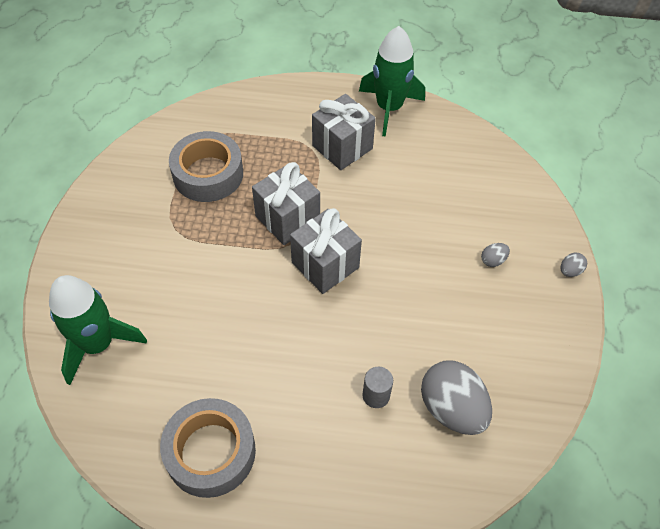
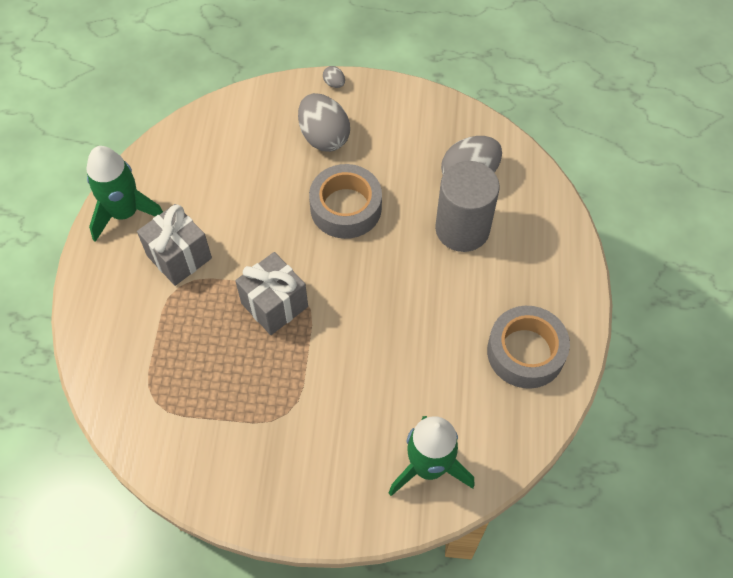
camera: 90 degrees left, 5 degrees up
(208, 174) = (210, 388): grey tape -> grey tape (346, 208)
(325, 265) = (331, 269): grey gift -> none
(376, 395) = (462, 229): grey cylinder -> grey cylinder, size x2.33
(493, 260) = (324, 137): grey egg -> grey egg, size x2.34

